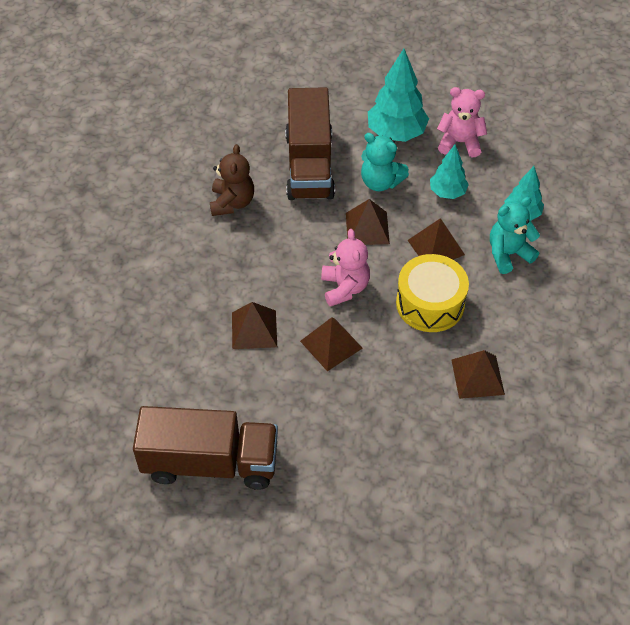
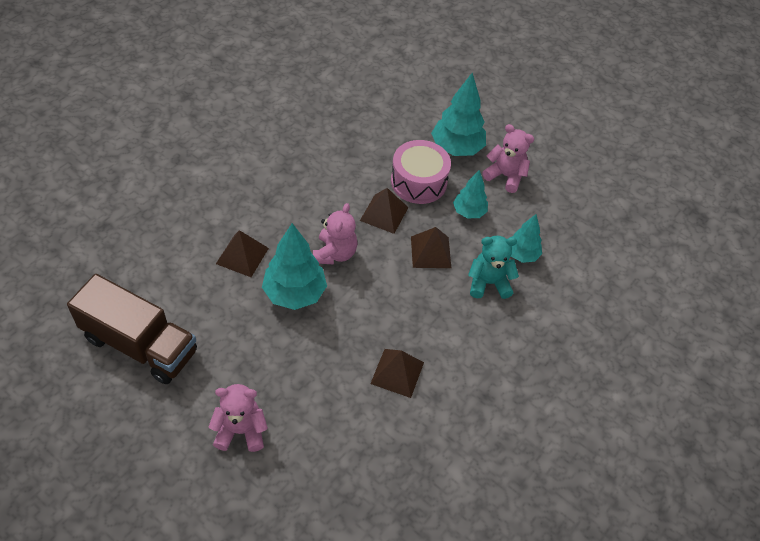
camera: 20 degrees right, 0 degrees up
(232, 202) = (290, 151): brown teddy bear -> none
(309, 165) = (369, 146): brown truck -> none
(331, 344) = (294, 293): brown pyramid -> turquoise tree
(366, 499) = (241, 431): none -> pink teddy bear
(380, 182) = (418, 182): turquoise teddy bear -> pink drum
(430, 303) = (396, 295): yellow drum -> none

